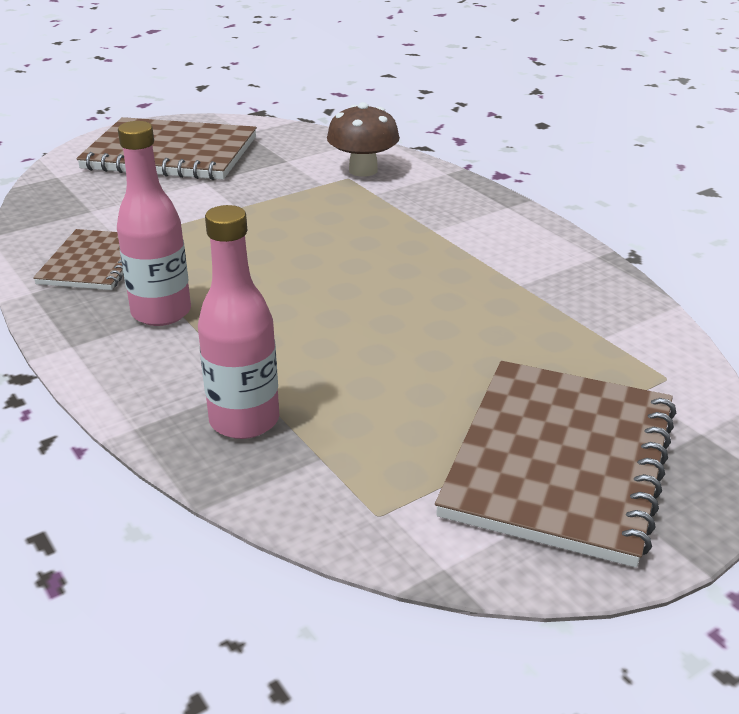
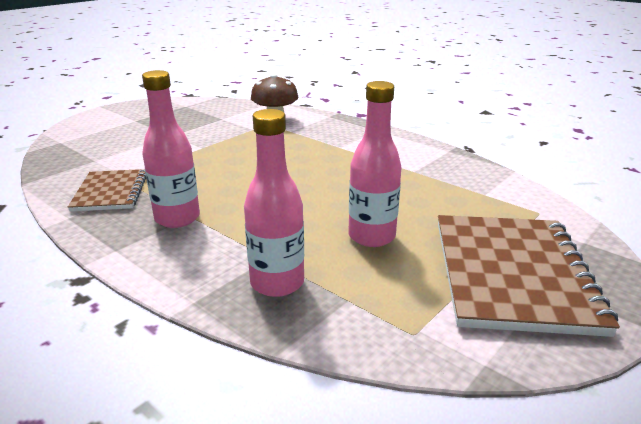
camera: 15 degrees left, 5 degrees down
(171, 153) = (139, 121): brown notebook -> none
(399, 377) = (371, 236): none -> pink bottle

